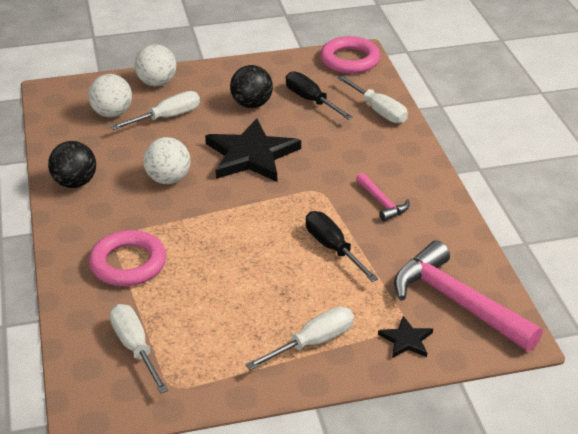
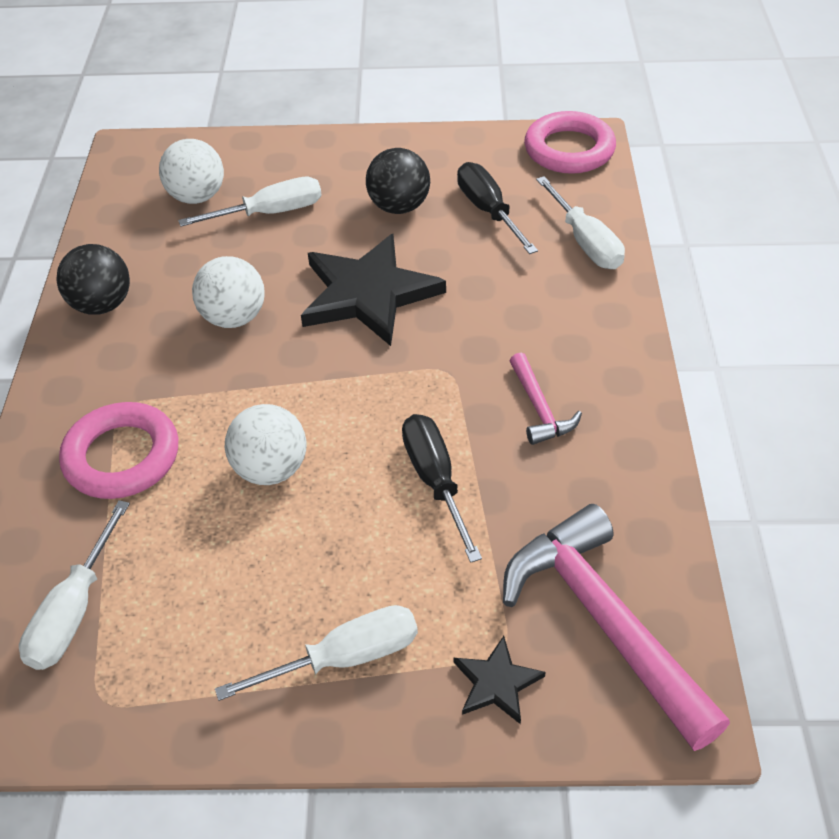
camera: 15 degrees right, 10 degrees up
(135, 347) = (73, 612): white screwdriver -> white screwdriver turned 150 degrees counterclockwise
(157, 83) = (277, 155): white ball -> white ball (271, 469)

